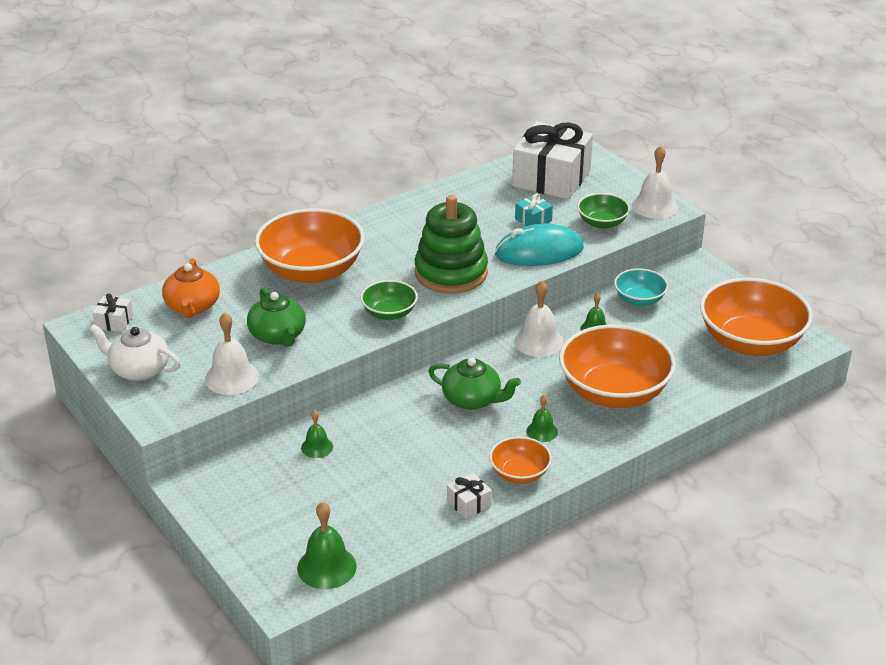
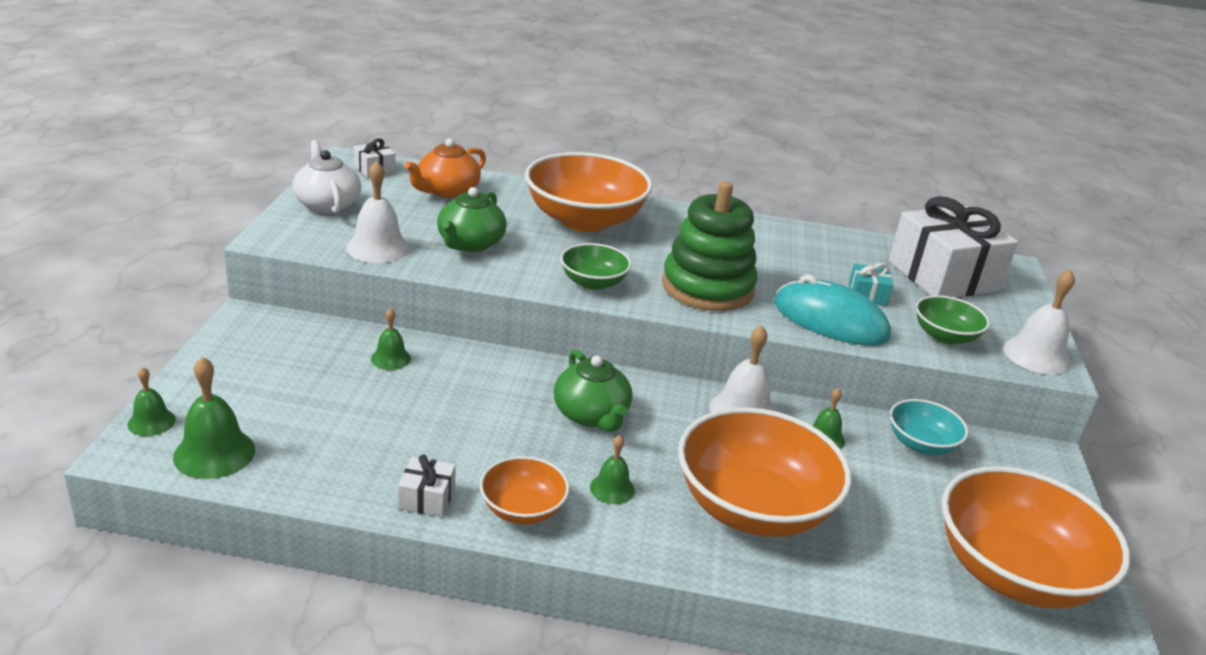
camera: 40 degrees right, 5 degrees down
(260, 580) = (151, 422): none -> green bell

